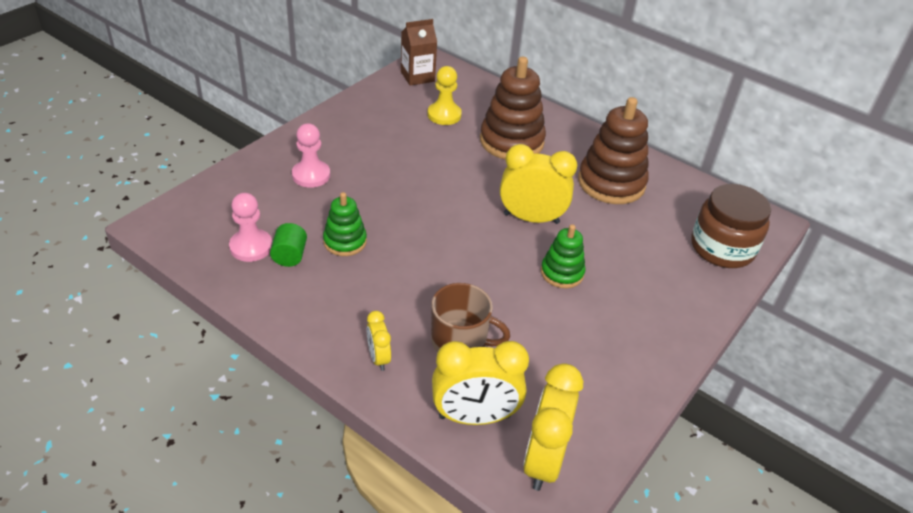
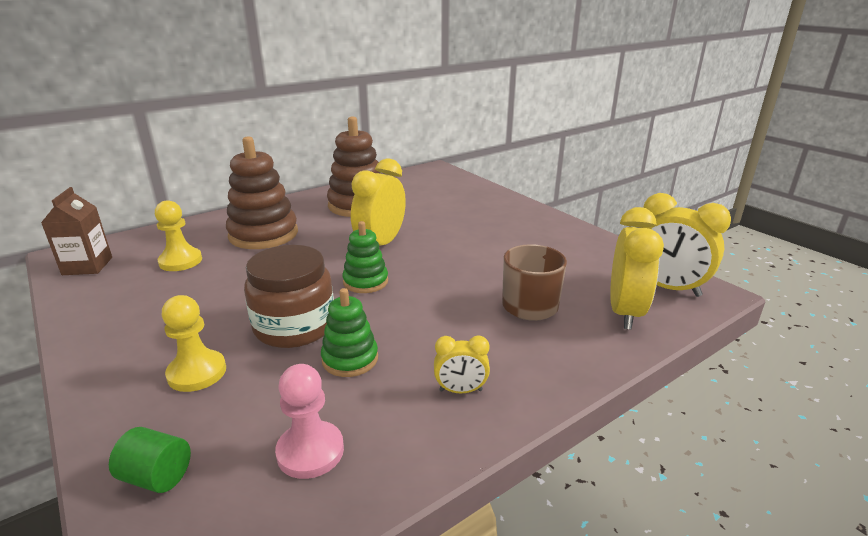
camera: 70 degrees left, 15 degrees down
(290, 256) = (351, 411): green cylinder -> green cylinder (157, 477)
(311, 175) = (197, 372): pink pawn -> yellow pawn
(378, 358) = (548, 358): yellow clock -> yellow clock (460, 390)
(562, 273) = (457, 243): green stacking toy -> green stacking toy (365, 282)
(722, 248) = (454, 185): brown jar -> brown jar (294, 326)

